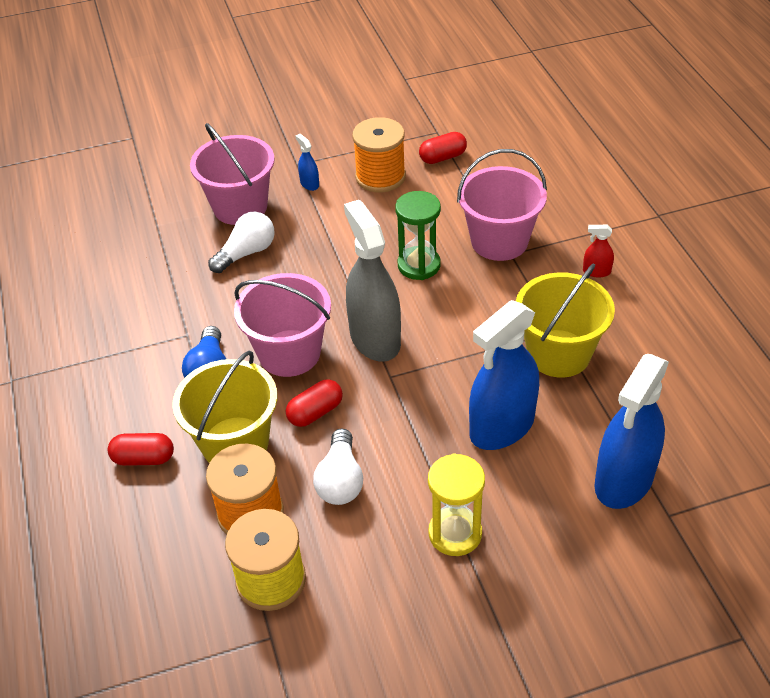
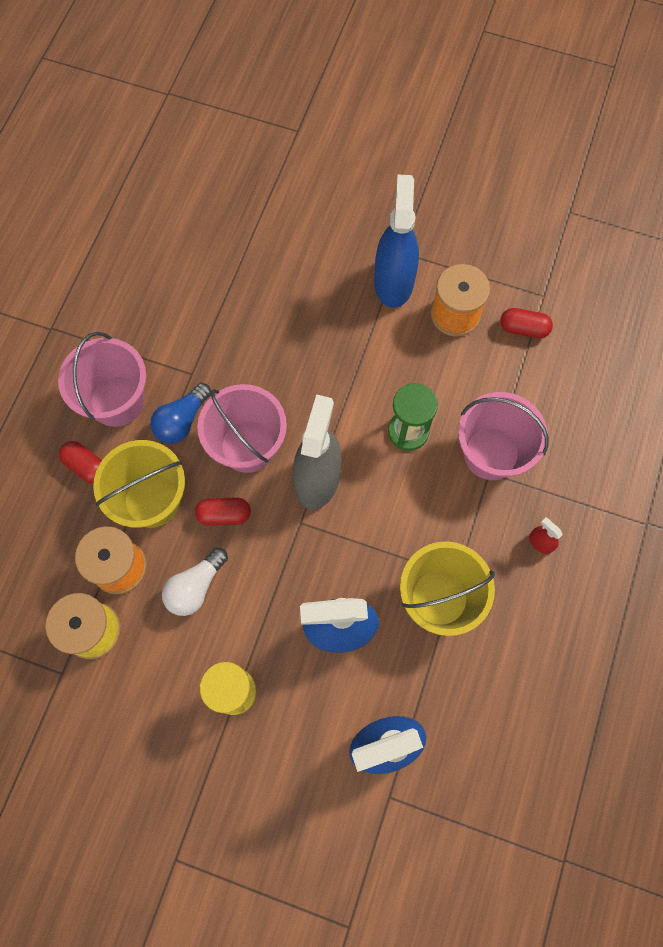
camera: 35 degrees right, 25 degrees up
(240, 207) = (322, 269): pink bucket -> pink bucket (117, 401)
(246, 253) = (291, 322): white light bulb -> none
(309, 184) = (393, 282): blue spray bottle -> blue spray bottle, size x2.44

